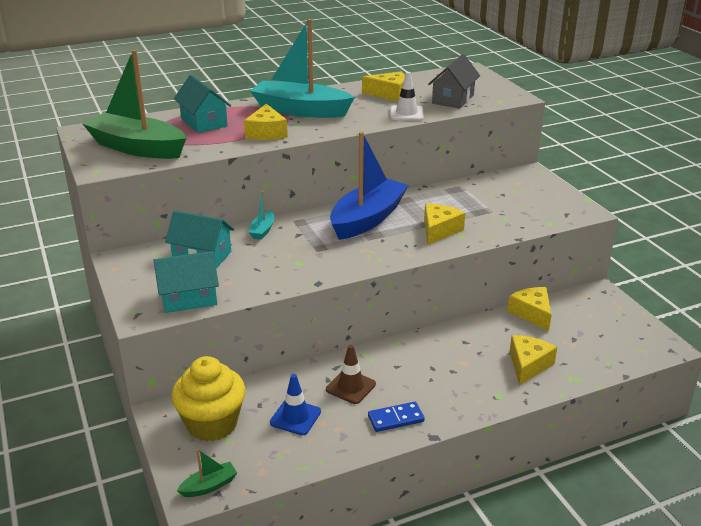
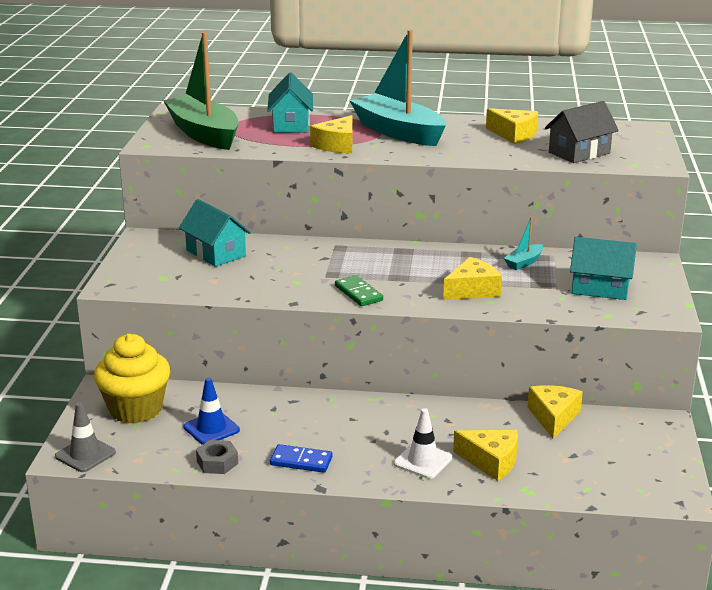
camera: 30 degrees right, 5 degrees down
(189, 298) = (165, 283): turquoise house -> turquoise house (600, 288)
(209, 486) = (85, 454): green boat -> grey traffic cone
(262, 230) = (295, 246): turquoise boat -> turquoise boat (524, 262)
(331, 447) = (217, 462): none -> grey nut
(350, 387) = (288, 421): brown traffic cone -> none
(359, 258) = (358, 293): none -> green domino
(367, 219) = (410, 261): blue boat -> none
(406, 113) = (505, 156): white traffic cone -> white traffic cone (423, 461)
(528, 365) = (491, 461): yellow cheese -> yellow cheese turned 60 degrees clockwise

